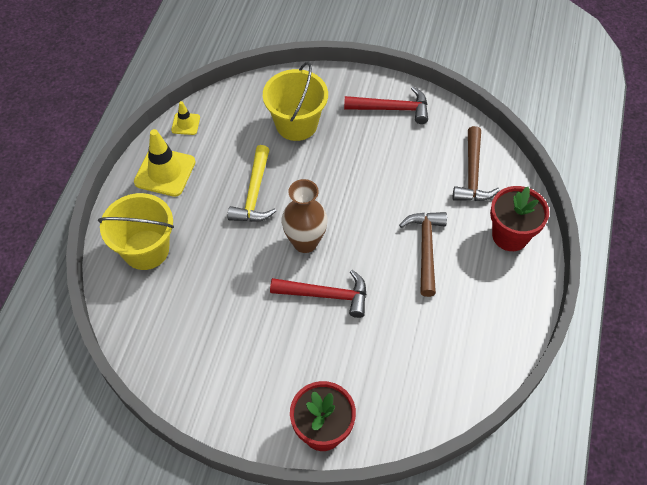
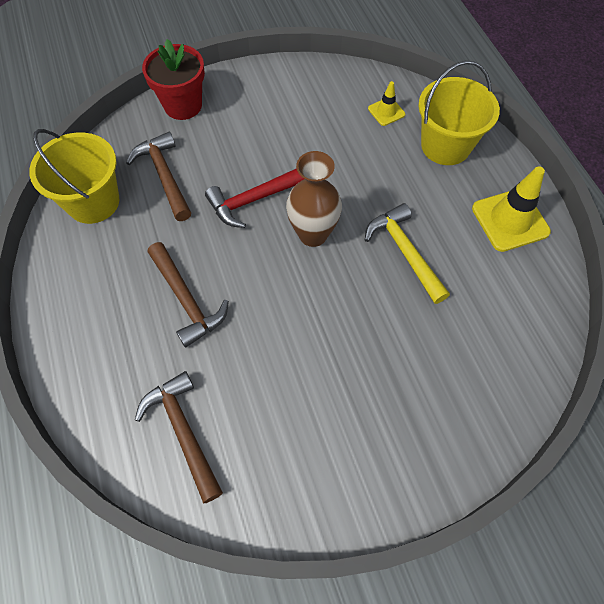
camera: 145 degrees right, 5 degrees up
(185, 124) = (551, 284): yellow traffic cone -> yellow traffic cone (386, 111)
(296, 124) = (439, 364): yellow bucket -> yellow bucket (93, 202)
(384, 362) = (164, 176): none -> brown hammer
(392, 108) = (346, 469): red hammer -> none
(510, 235) = (98, 373): red flower pot -> none

